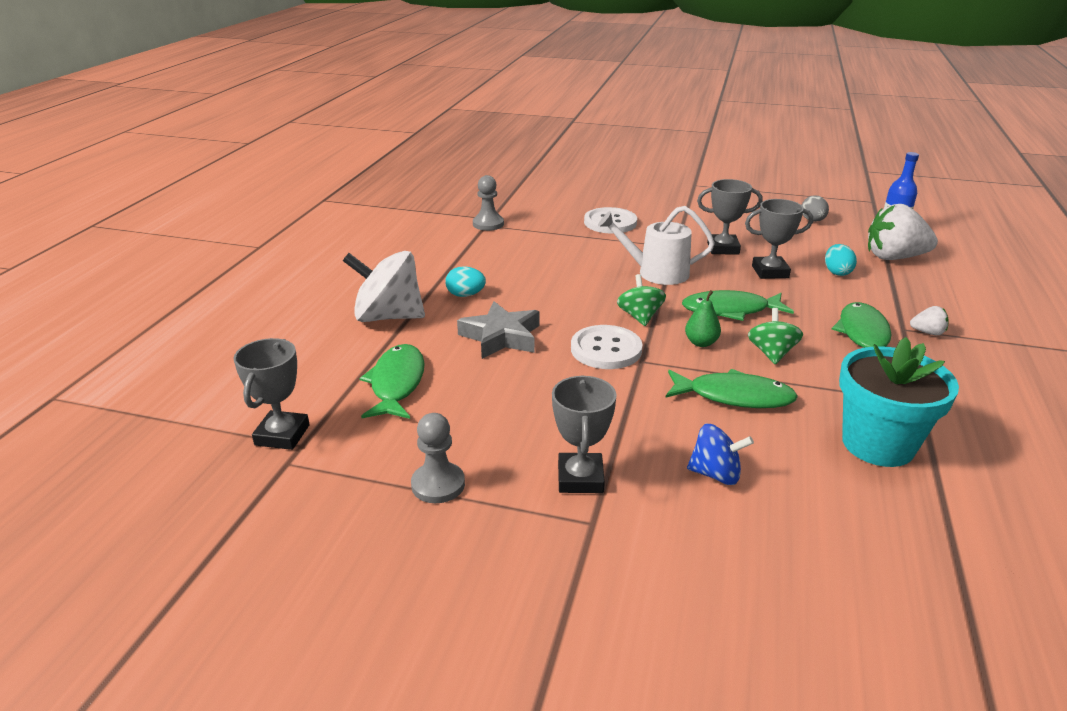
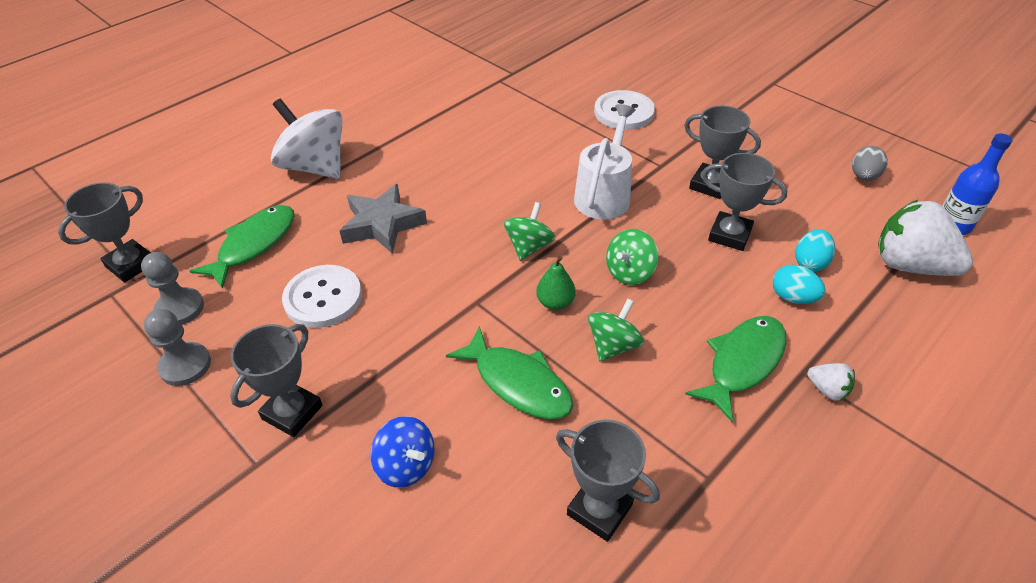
camera: 30 degrees right, 15 degrees up
(465, 295) = (399, 163): turquoise egg -> turquoise egg (793, 297)
(488, 224) = (502, 80): grey pawn -> grey pawn (180, 308)
(606, 349) = (457, 275): white button -> white button (323, 298)
(657, 273) = (604, 195): white watering can -> white watering can turned 75 degrees clockwise
(730, 310) = (629, 272): green fish -> green spinning top
(878, 444) = (599, 509): turquoise flower pot -> grey trophy

